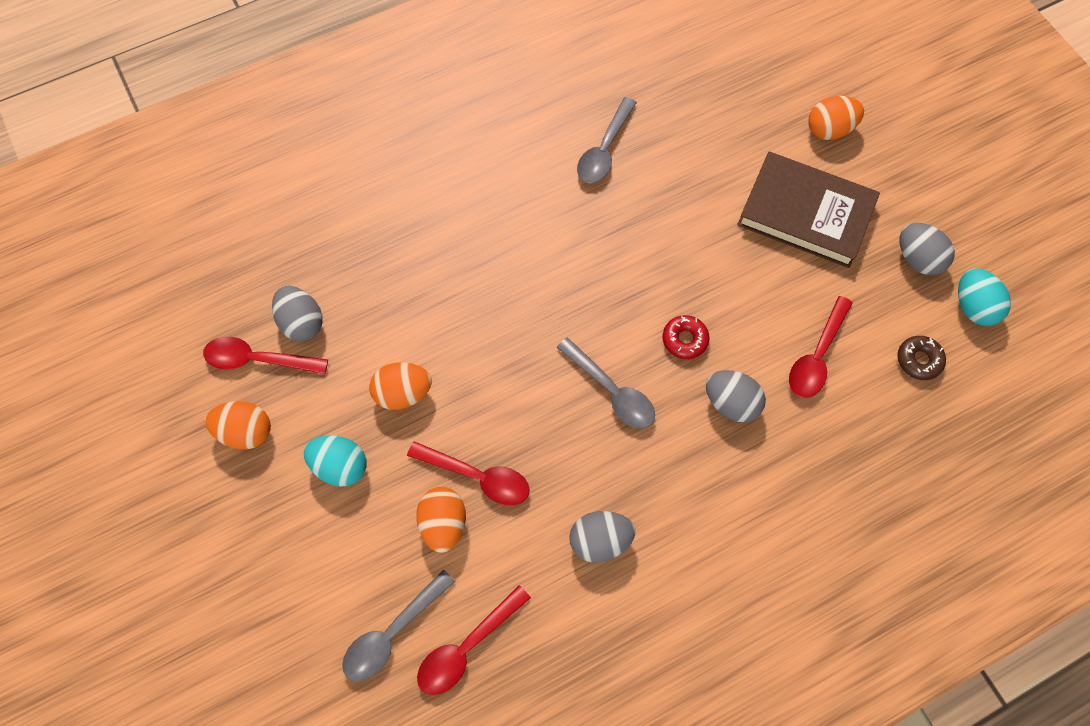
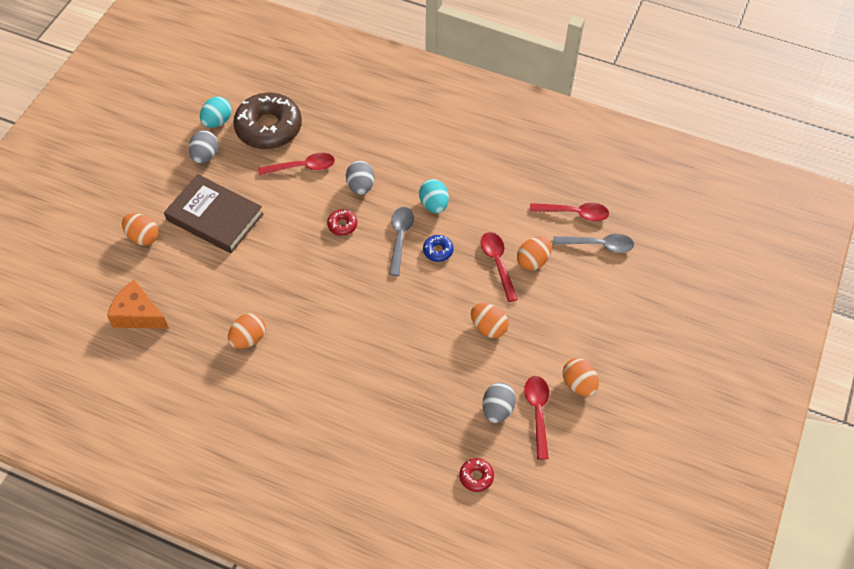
camera: 130 degrees left, 10 degrees down
(255, 246) = (476, 477): none -> red donut
(258, 360) = (538, 413): red spoon -> red spoon turned 150 degrees counterclockwise
(340, 466) = (551, 326): turquoise egg -> turquoise egg (434, 205)
(556, 420) = (438, 251): none -> blue donut
(600, 540) = (478, 195): grey egg -> none
(604, 149) = (248, 338): grey spoon -> orange egg
(721, 72) = (138, 314): none -> orange cheese
(805, 213) = (215, 217): brown book -> brown book turned 45 degrees counterclockwise
(918, 360) = (269, 128): brown donut -> brown donut, size x2.38

